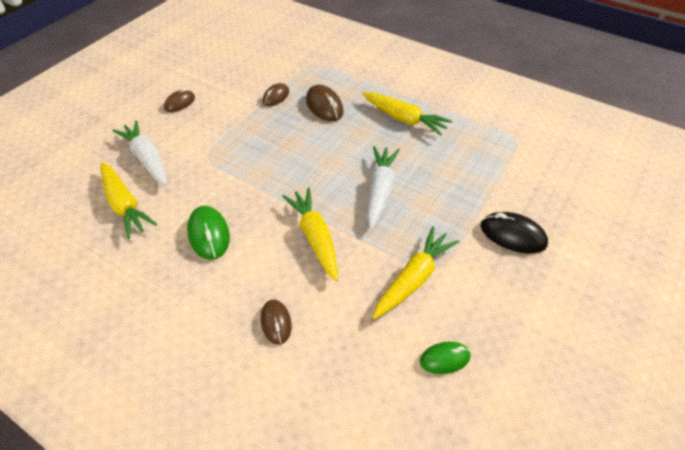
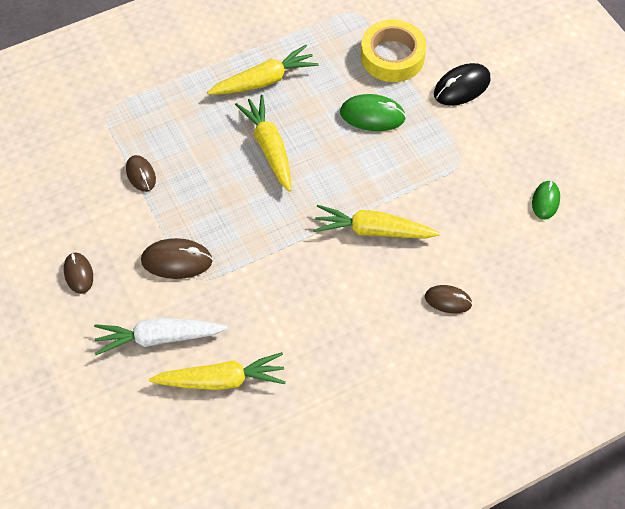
camera: 60 degrees left, 10 degrees up
(209, 234) = (314, 316): green mouse -> green mouse (372, 115)
(324, 106) = (192, 138): brown mouse -> brown mouse (177, 261)
(380, 190) = (349, 152): white carrot -> none
(413, 278) = (462, 181): yellow carrot -> yellow carrot (269, 147)
(497, 177) = (392, 56): none -> yellow tape

